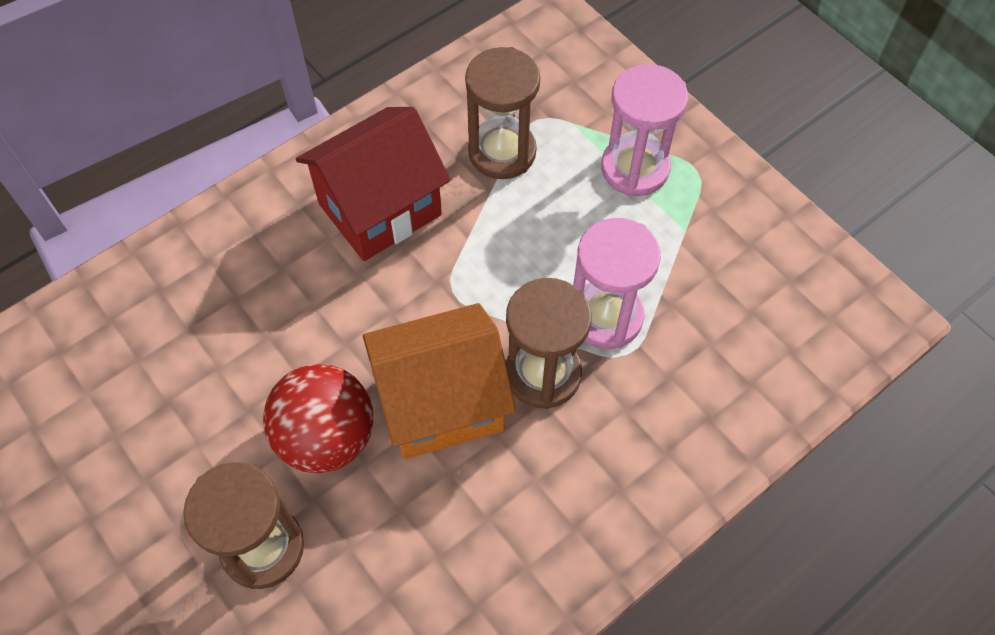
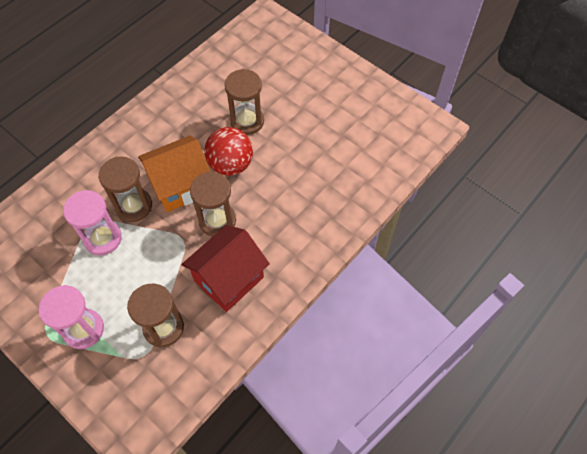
camera: 170 degrees right, 0 degrees up
(380, 317) = (217, 221): none -> brown hourglass

